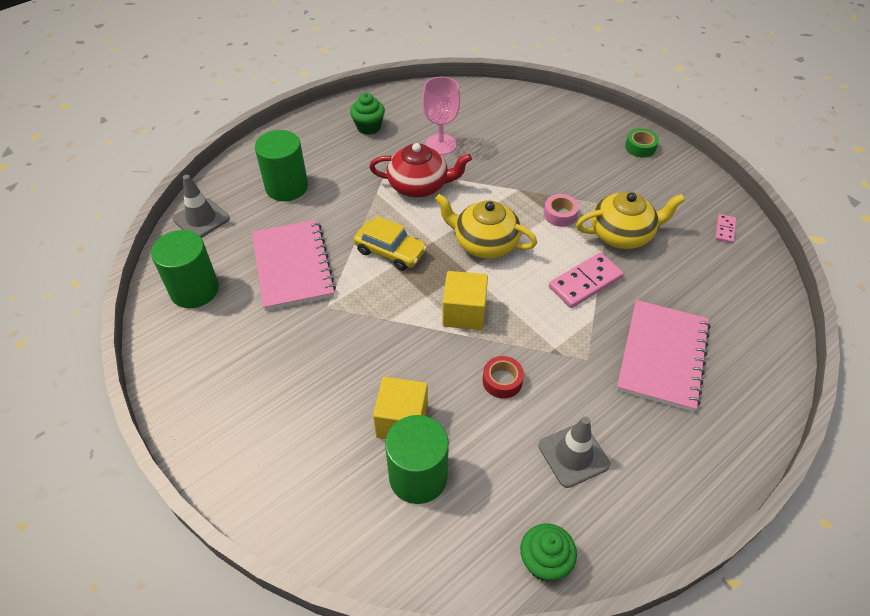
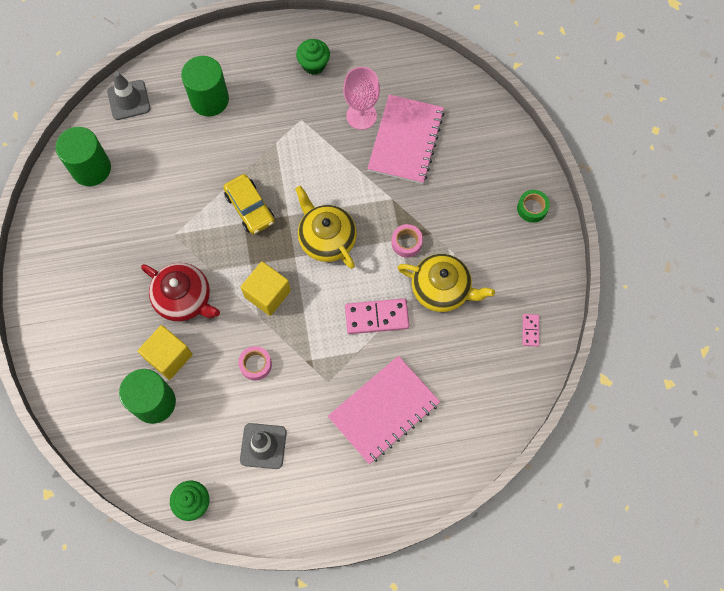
camera: 30 degrees right, 20 degrees up
(293, 266) = (170, 183): pink notebook -> pink notebook (405, 140)
(419, 185) = (314, 152): red teapot -> red teapot (184, 298)
(502, 381) = (255, 364): red tape -> pink tape
(725, 230) = (530, 330): pink domino -> pink domino turned 45 degrees counterclockwise

